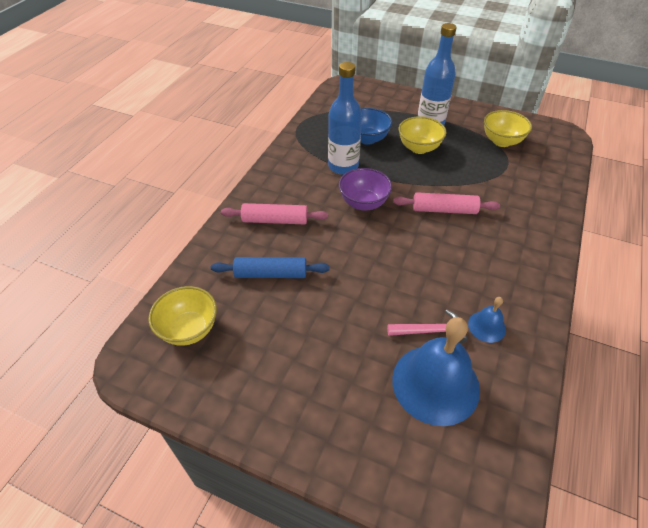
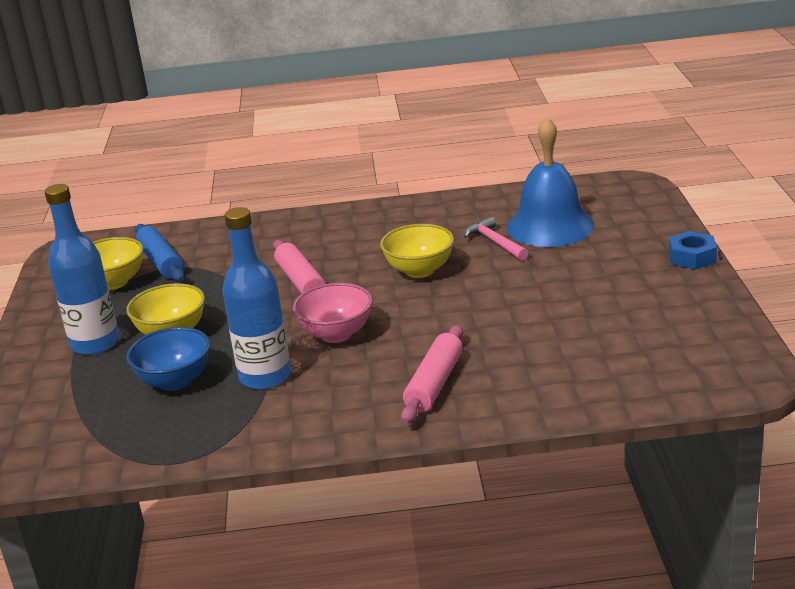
camera: 115 degrees left, 20 degrees down
(189, 329) = (665, 363): yellow bowl -> yellow bowl (419, 270)
(271, 274) = (527, 348): blue rolling pin -> blue rolling pin (161, 262)
(275, 220) = (434, 384): pink rolling pin -> pink rolling pin turned 45 degrees clockwise
(299, 452) = (692, 257): none -> blue nut
(363, 203) = (336, 334): purple bowl -> pink bowl
(486, 326) = (458, 221): blue bell -> none

